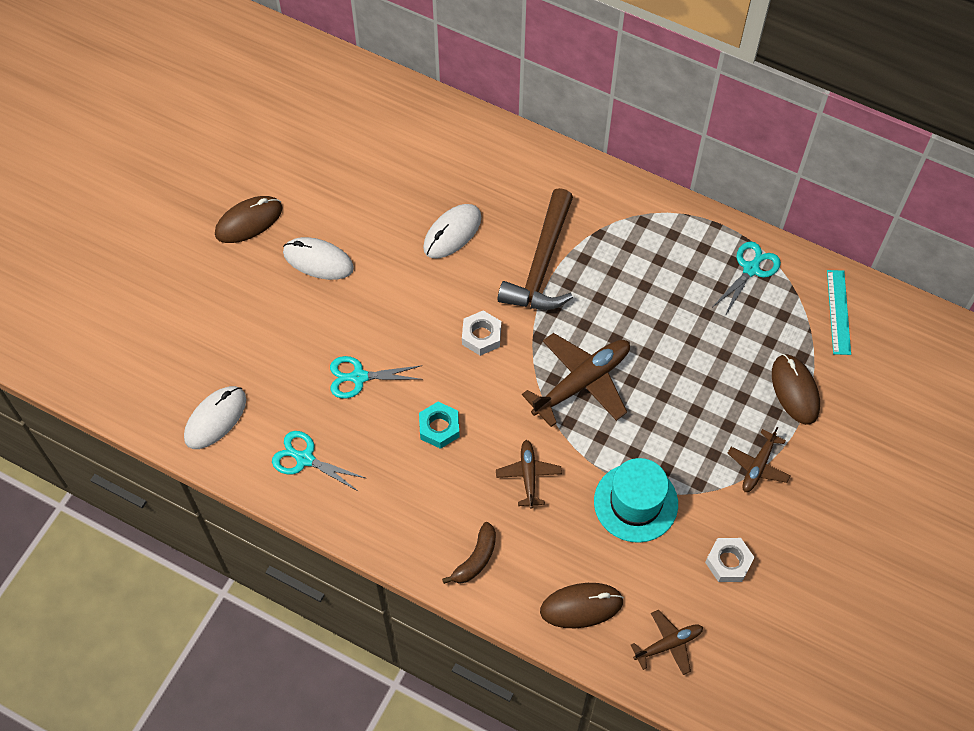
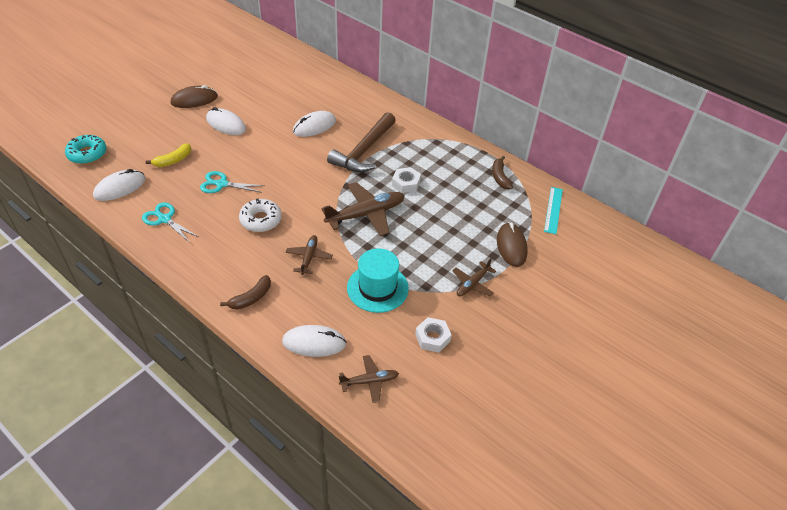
camera: 10 degrees right, 15 degrees down
(137, 368) = (87, 154): none -> turquoise donut
(269, 350) = (173, 160): none -> yellow banana
(439, 428) = (261, 220): turquoise nut -> white donut
(481, 336) = (310, 178): white nut -> white nut (406, 183)
(581, 606) = (314, 343): brown mouse -> white mouse
(751, 269) = (500, 177): turquoise scissors -> brown banana

